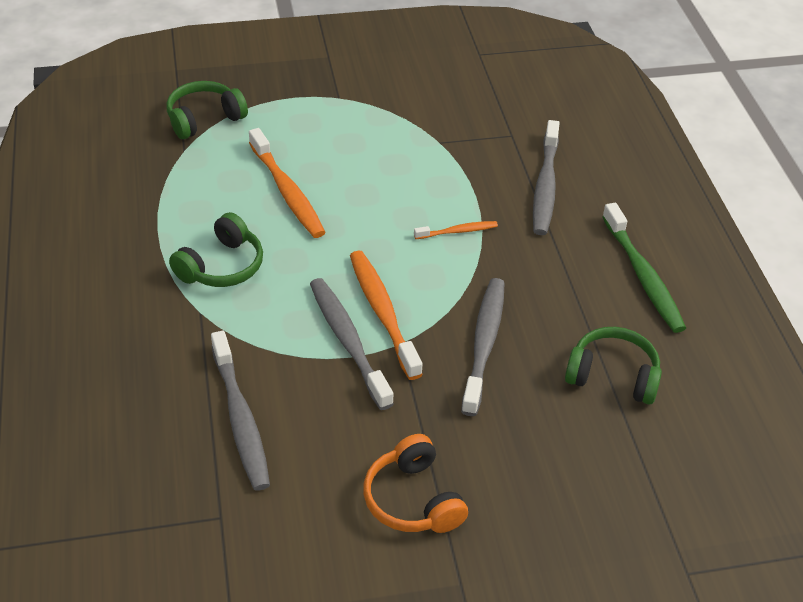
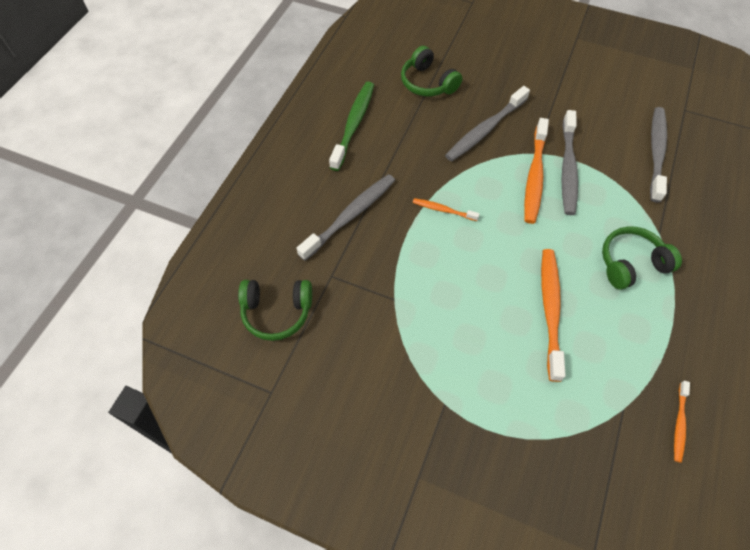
camera: 145 degrees left, 15 degrees up
(130, 159) = (679, 424): none -> orange toothbrush
(204, 119) = (589, 445): green headphones -> green headphones (277, 312)
(413, 500) = (579, 76): orange headphones -> none

